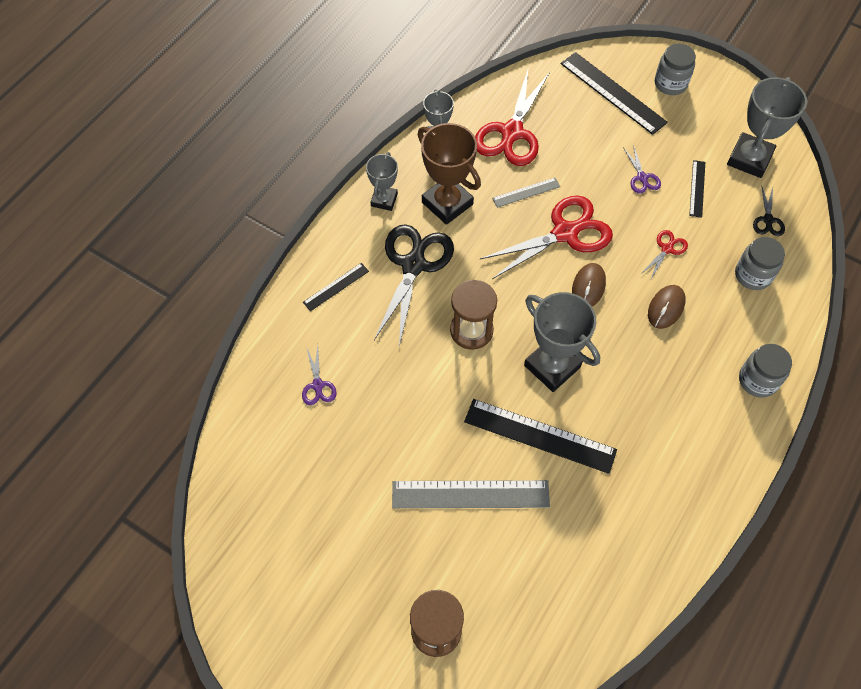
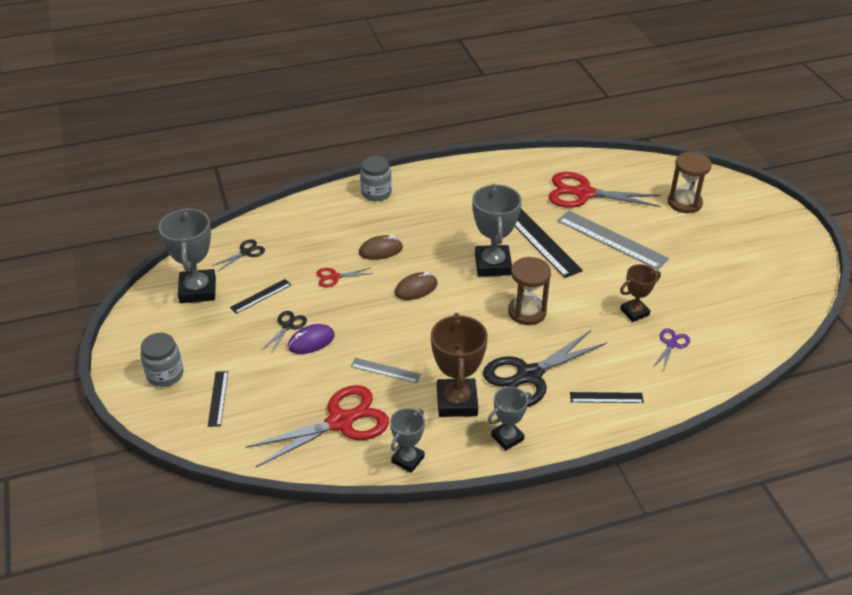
camera: 140 degrees left, 20 degrees down
(376, 402) = (634, 312): none -> brown trophy
(565, 233) = (391, 327): red scissors -> red scissors (584, 193)
(608, 177) = (311, 341): none -> purple mouse
(613, 93) = (218, 398): black ruler -> black ruler, size x0.52
(642, 177) = (287, 326): purple scissors -> black scissors
(749, 159) = (197, 290): grey trophy -> grey trophy turned 75 degrees counterclockwise
(753, 275) = (302, 234): grey jar -> none

